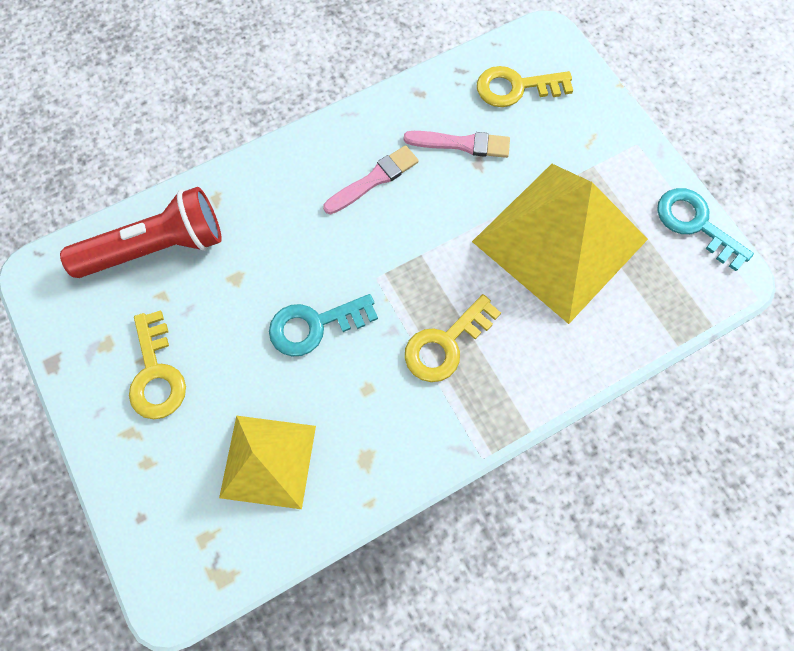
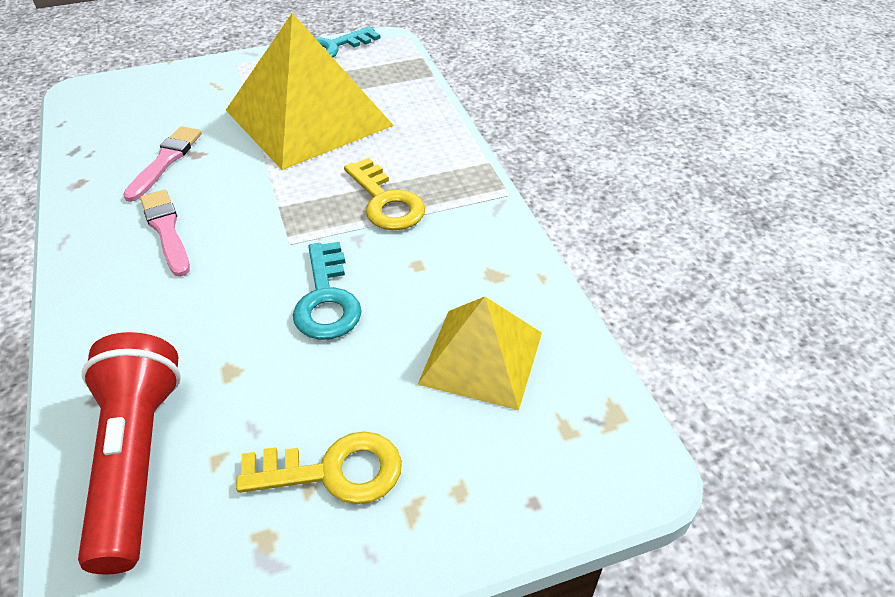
camera: 80 degrees left, 25 degrees down
(515, 88) = (125, 118): yellow key -> none

